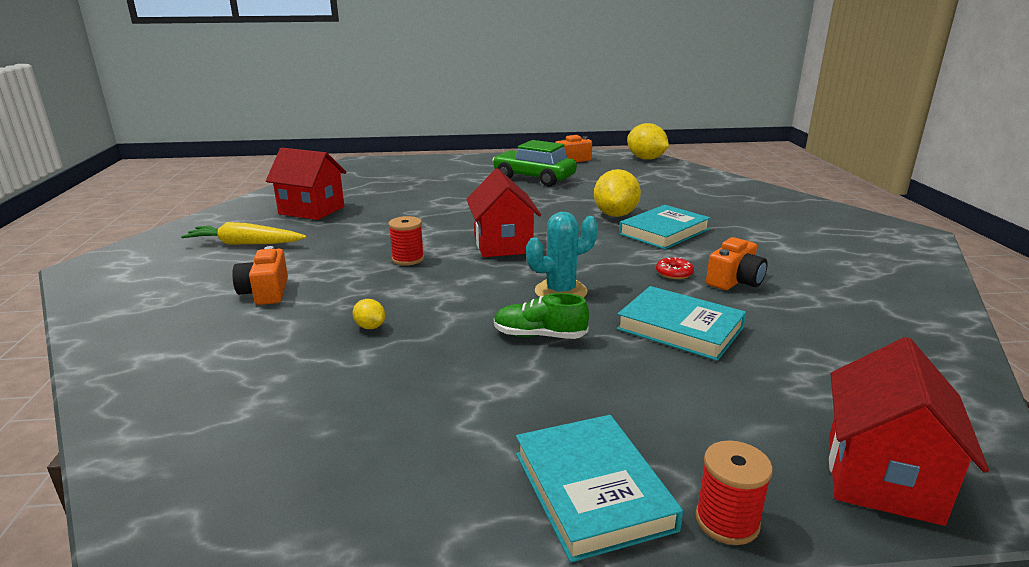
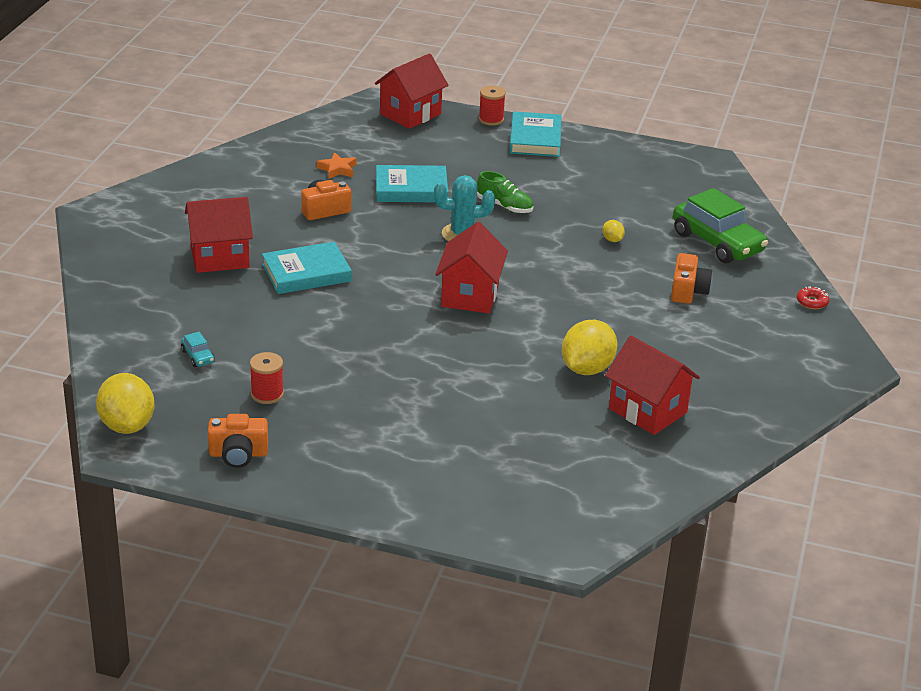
camera: 160 degrees left, 10 degrees up
(245, 244) = (715, 362): yellow carrot -> none
(408, 259) = (564, 299): red spool -> red spool (267, 394)
(534, 178) = (339, 413): green car -> green car (717, 242)
(615, 215) = (322, 309): yellow lemon -> yellow lemon (587, 369)
(658, 183) = (198, 356): none -> turquoise car
(674, 273) = (359, 228): red donut -> red donut (812, 302)
(680, 328) = (411, 189): turquoise book -> turquoise book turned 60 degrees counterclockwise
(750, 227) = (220, 257): none -> red house
(803, 330) = (337, 169): none -> orange star

